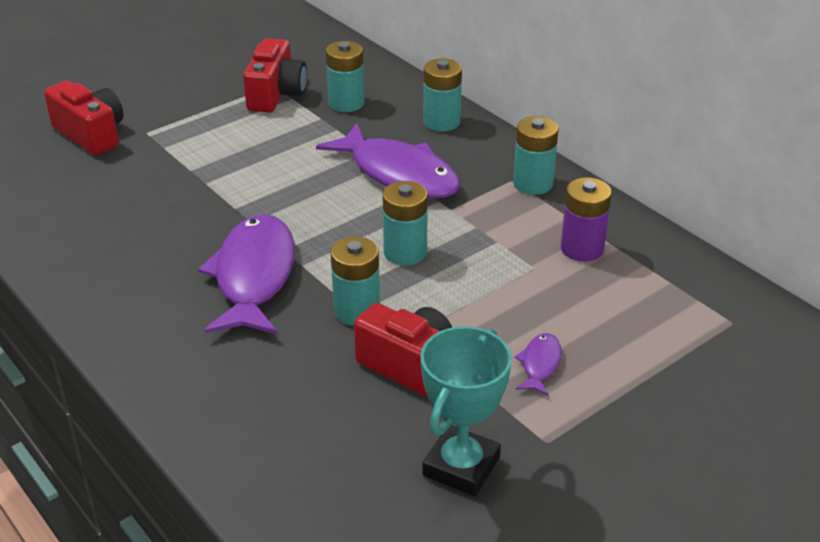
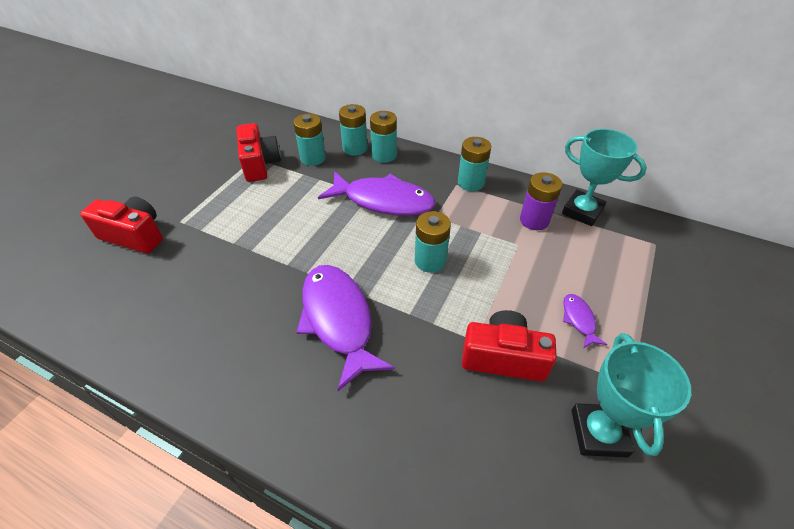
camera: 25 degrees left, 10 degrees up
(356, 311) = (432, 322): turquoise battery -> turquoise battery (355, 148)
(661, 257) = (582, 211): none -> turquoise trophy

